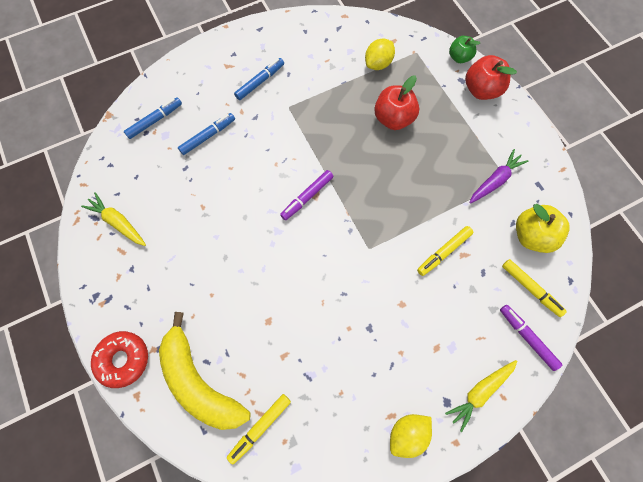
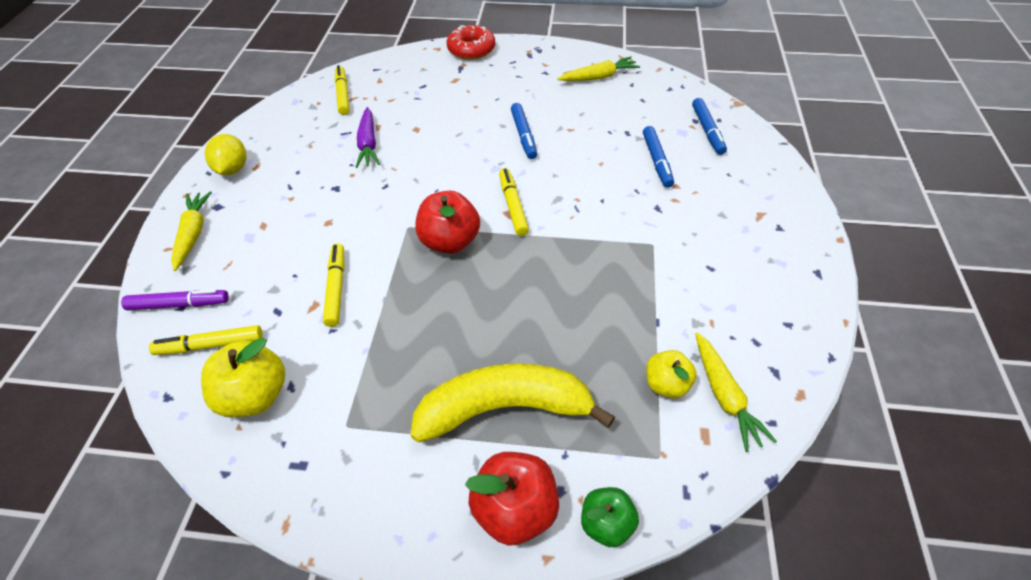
camera: 125 degrees right, 20 degrees down
(199, 381) = (412, 78): yellow banana -> yellow banana (505, 408)
(260, 82) = (713, 234): blue marker -> blue marker (523, 135)
(307, 197) = (513, 206): purple marker -> yellow marker
(367, 41) = (724, 395): none -> yellow carrot
(378, 64) = (666, 384): yellow lemon -> yellow apple
(393, 119) = (553, 345): red apple -> red apple (450, 241)
(495, 180) = (360, 408): purple carrot -> purple carrot (368, 144)

